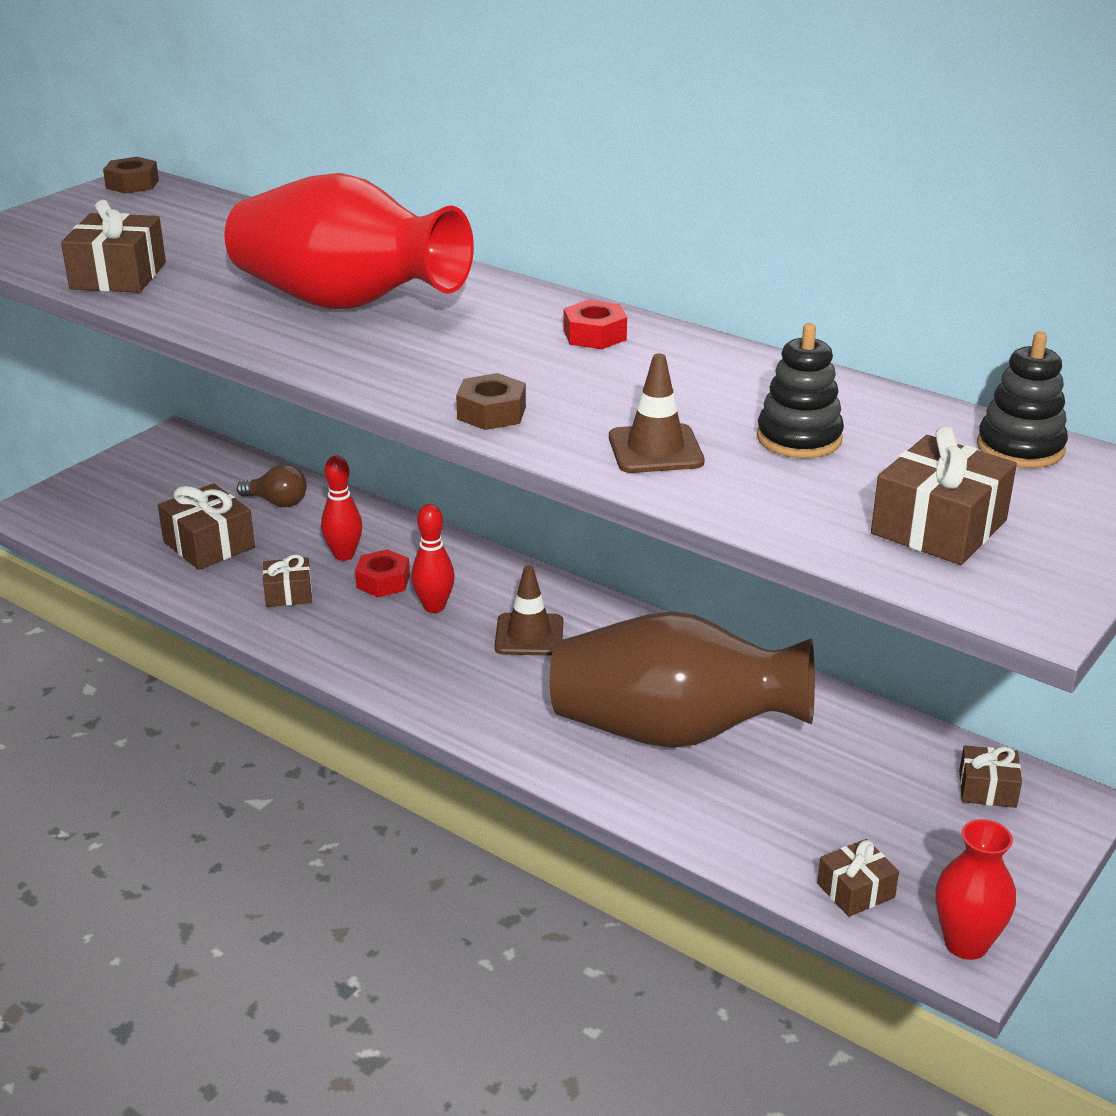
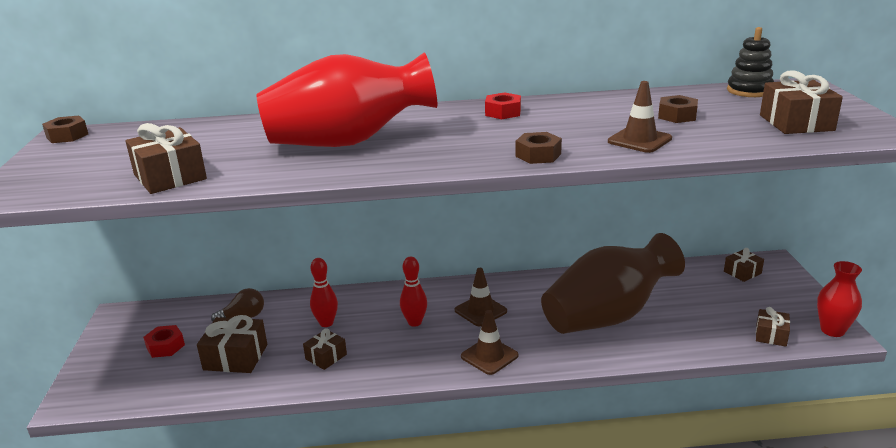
camera: 40 degrees left, 5 degrees down
(383, 581) = (368, 324): red nut -> red nut (165, 346)
(451, 694) = (489, 356): none -> brown traffic cone
(799, 438) = (677, 116): black stacking toy -> brown nut

